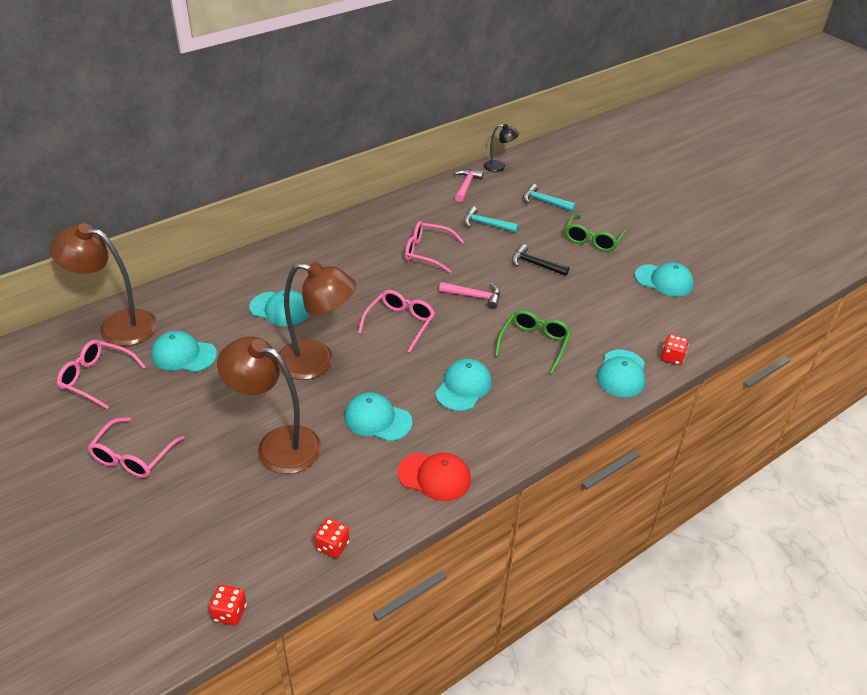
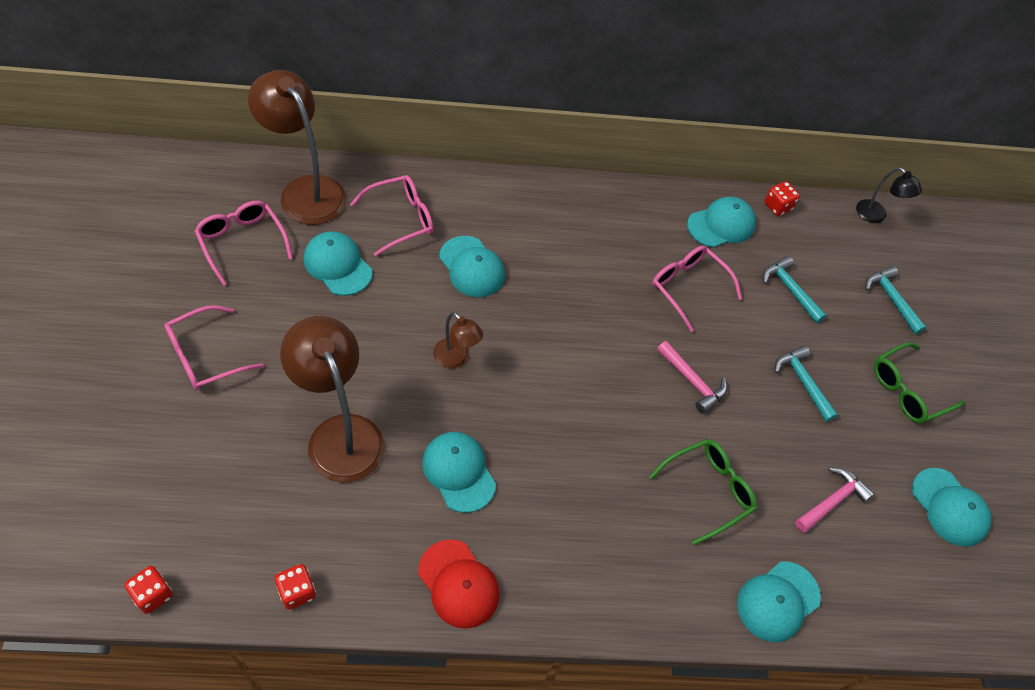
camera: 30 degrees right, 15 degrees up
(317, 362) = (456, 359): brown lamp -> brown lamp, size x0.51
(400, 323) = (581, 365): pink glasses -> pink glasses (401, 219)
(463, 387) = (581, 493): turquoise cap -> turquoise cap (721, 224)
(466, 186) = (812, 220): pink hammer -> pink hammer (832, 501)
(535, 264) = (803, 382): black hammer -> turquoise hammer
(672, 358) = (861, 622): red dice -> red dice (777, 206)

